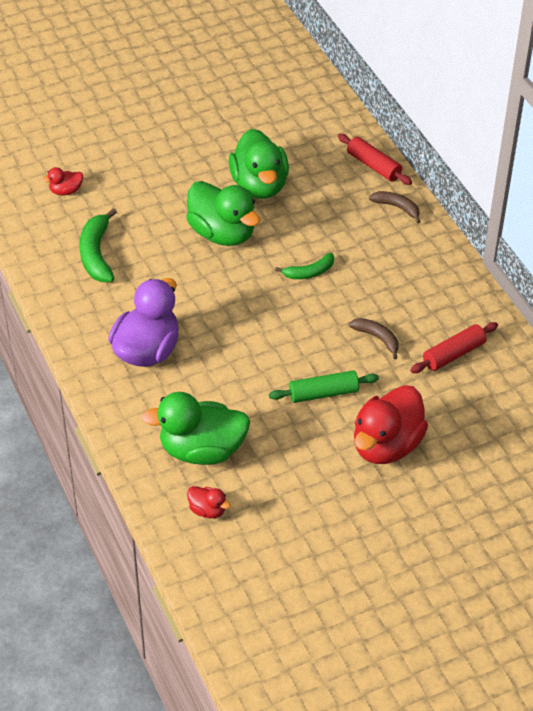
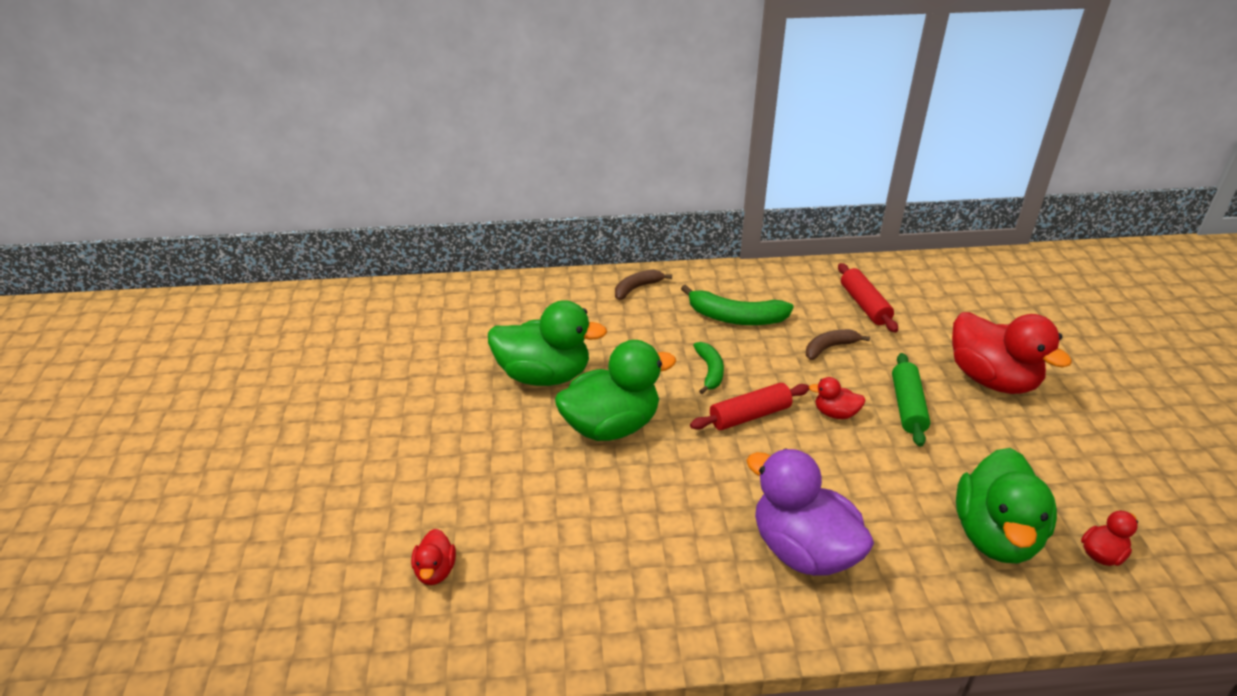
camera: 70 degrees left, 10 degrees down
(96, 254) = (590, 564): green banana -> green banana (735, 317)
(294, 351) = (835, 413): none -> red duck
(373, 166) = (564, 287): red rolling pin -> red rolling pin (750, 416)

